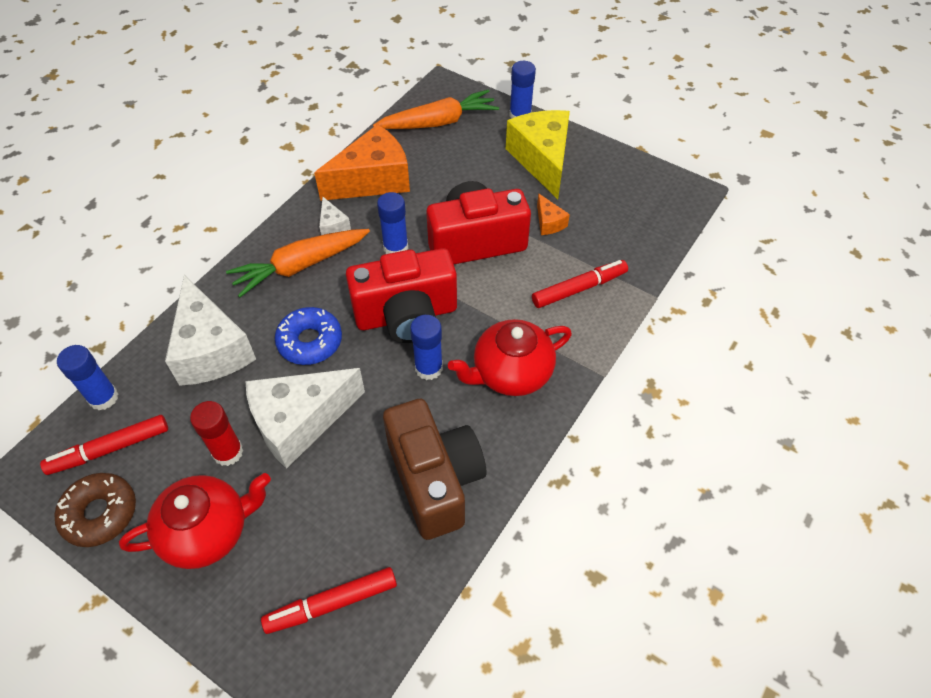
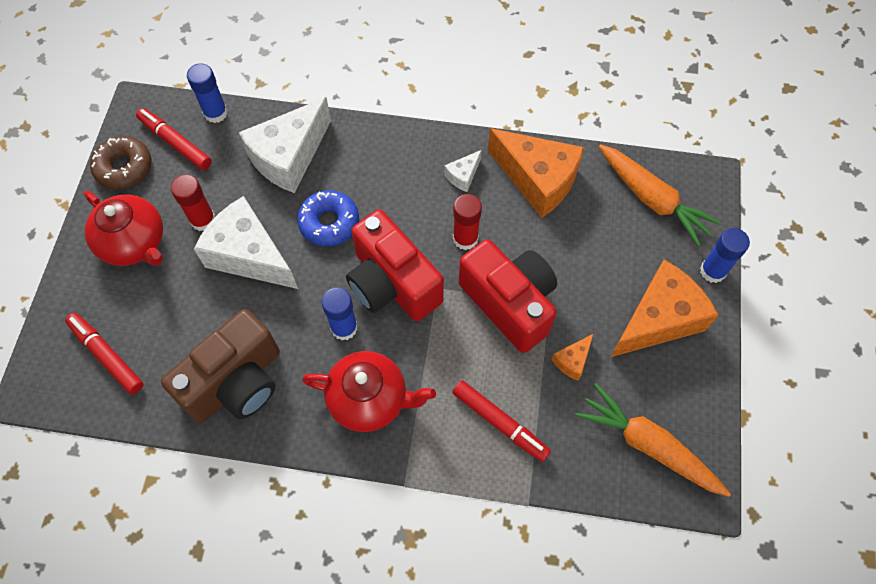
camera: 65 degrees right, 10 degrees up
(300, 266) = (404, 174): orange carrot -> orange carrot (648, 445)
(395, 247) = (465, 238): blue glue stick -> red glue stick
(511, 373) = (369, 399): red teapot -> red teapot turned 150 degrees clockwise
(542, 160) = (658, 319): yellow cheese -> orange cheese

